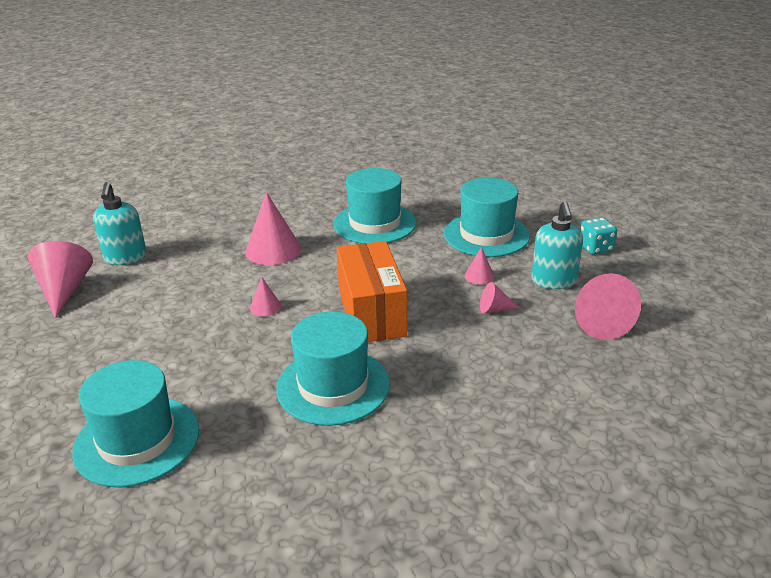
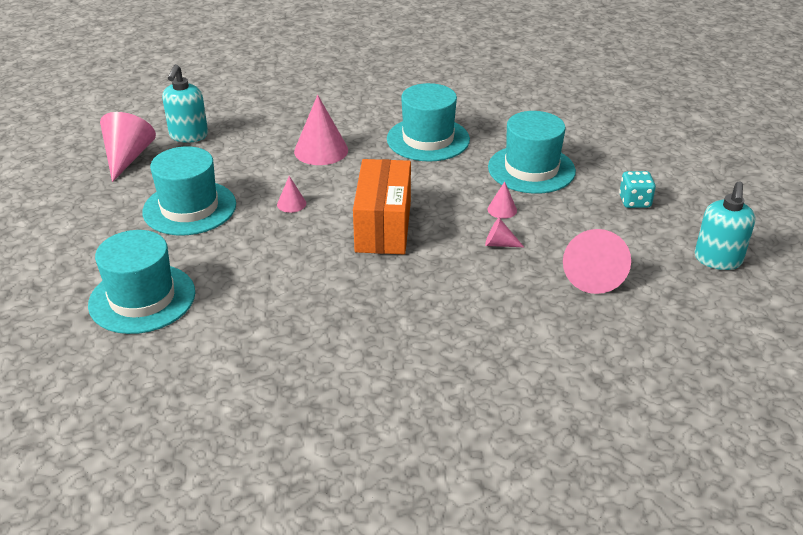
camera: 15 degrees right, 5 degrees up
(333, 386) = (319, 286): turquoise hat -> turquoise hat (189, 208)
(554, 281) = (572, 227): turquoise soap dispenser -> turquoise soap dispenser (717, 260)

